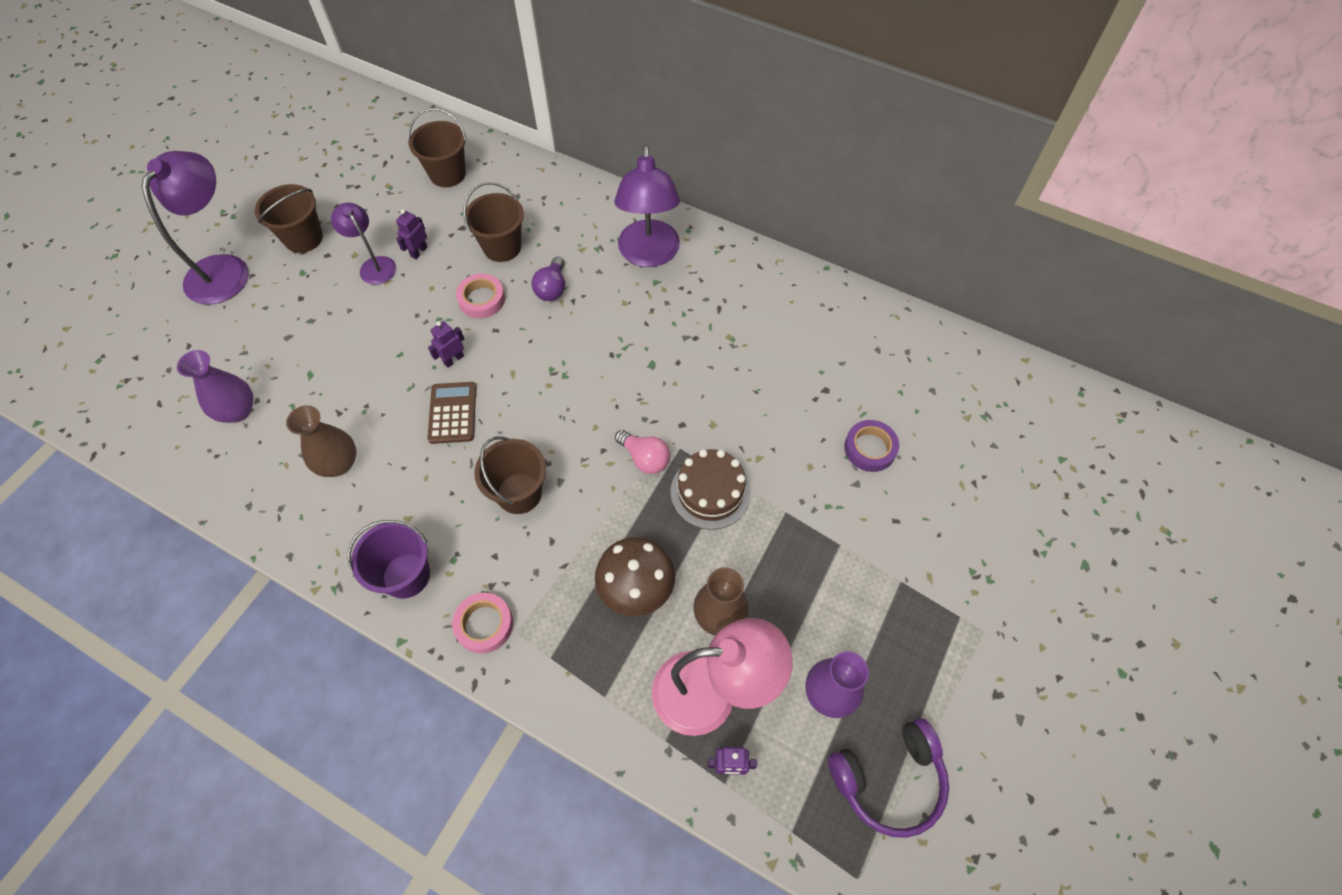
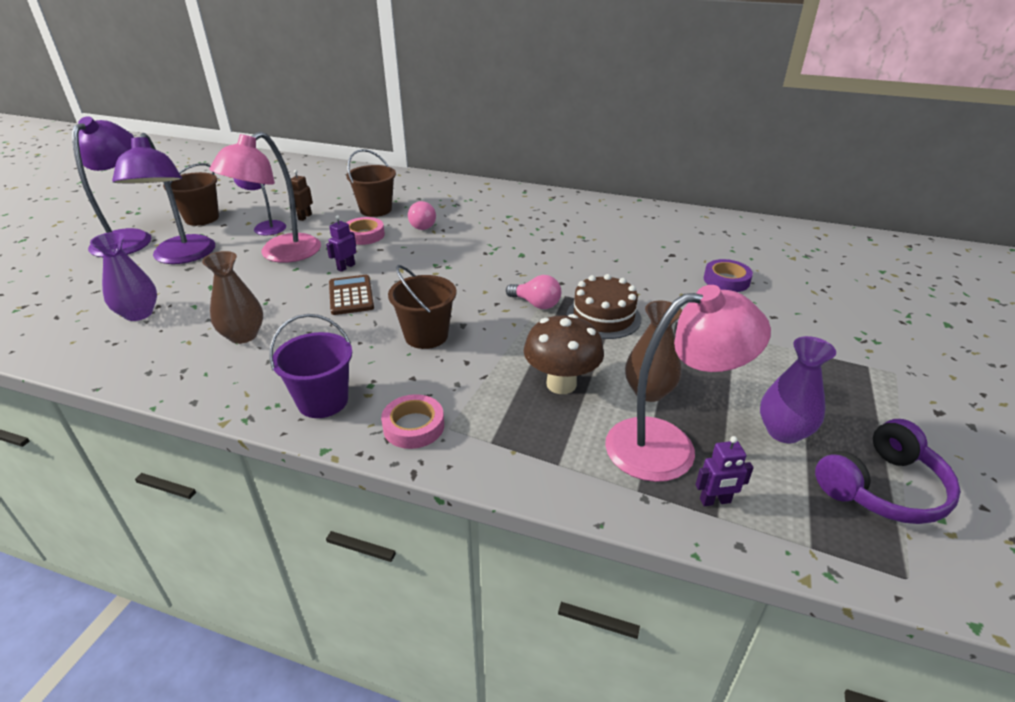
camera: 10 degrees left, 25 degrees down
(386, 324) = (280, 254): none -> pink lamp
(419, 252) = (304, 217): purple robot -> brown robot
(447, 174) = (323, 181): brown bucket -> none
(552, 288) = (423, 225): purple light bulb -> pink light bulb
(649, 255) = (497, 204): purple lamp -> purple lamp (182, 257)

